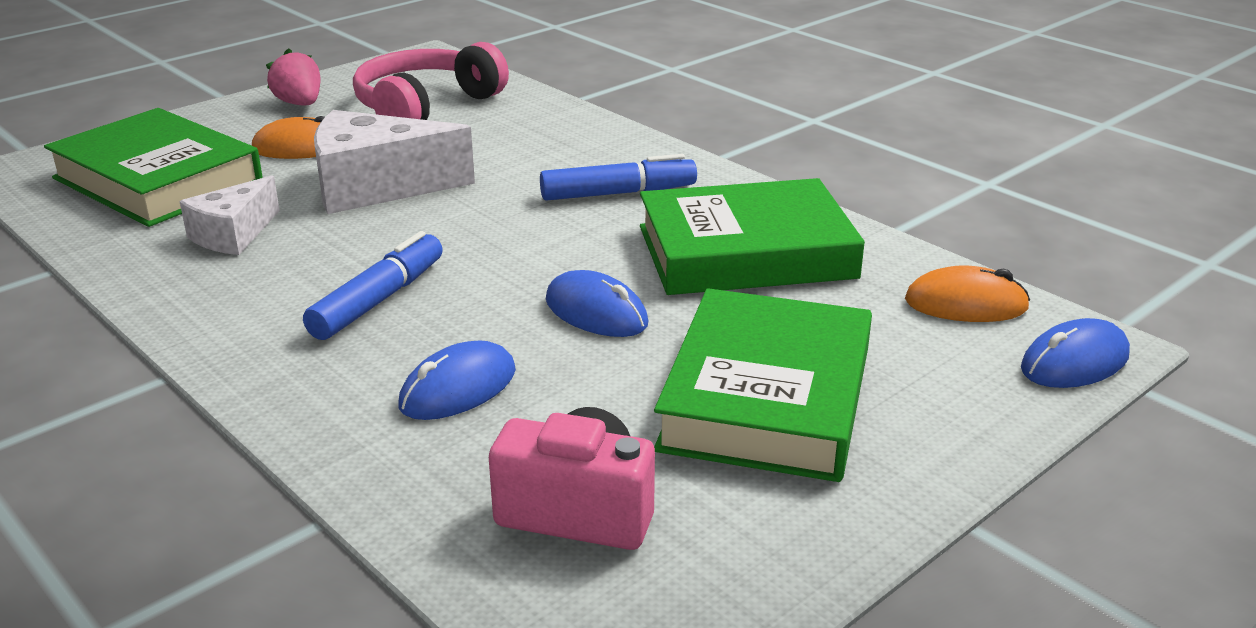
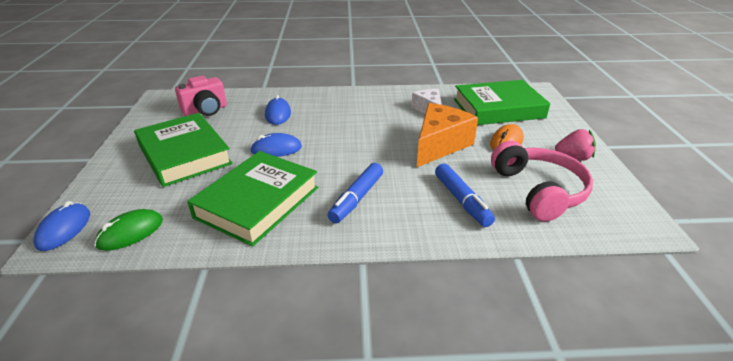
camera: 130 degrees right, 5 degrees up
(376, 187) = (440, 145): white cheese -> orange cheese
(378, 300) = (345, 118): blue marker -> blue marker (462, 200)
(966, 304) = (130, 232): orange mouse -> green mouse

